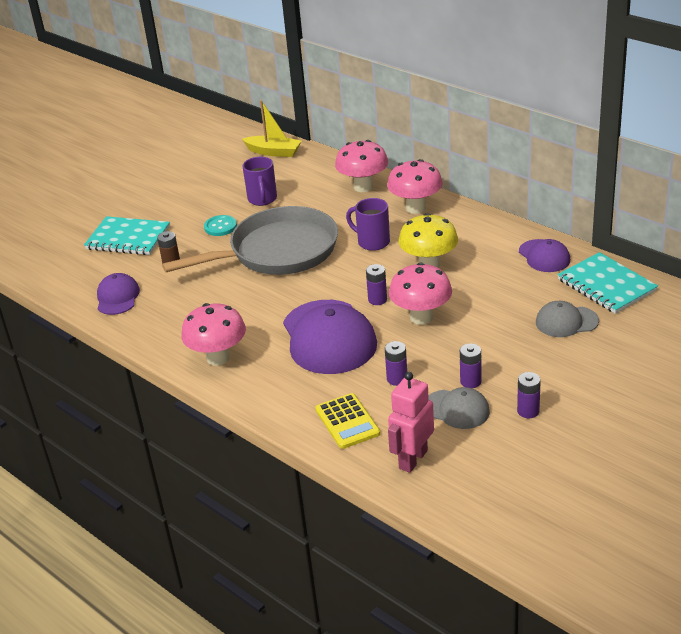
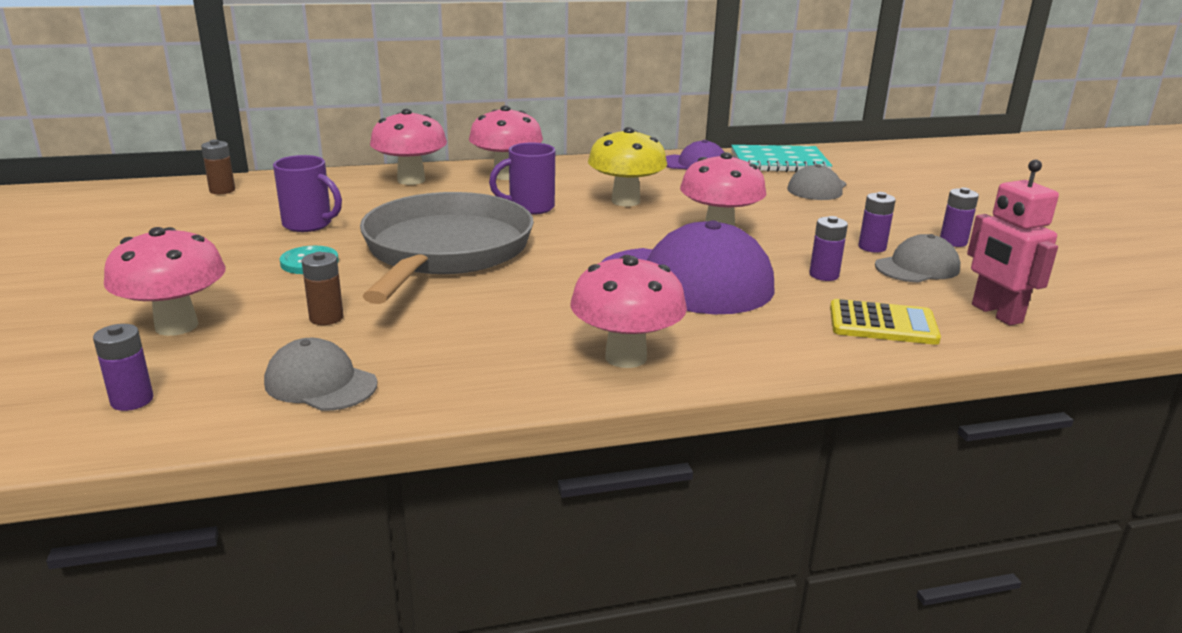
camera: 60 degrees left, 10 degrees down
(117, 297) = (320, 383): purple cap -> grey cap
(128, 238) = (176, 326): turquoise notebook -> pink mushroom
(273, 152) = (222, 190): yellow boat -> brown battery
(377, 299) = (649, 238): purple battery -> purple battery (132, 400)

